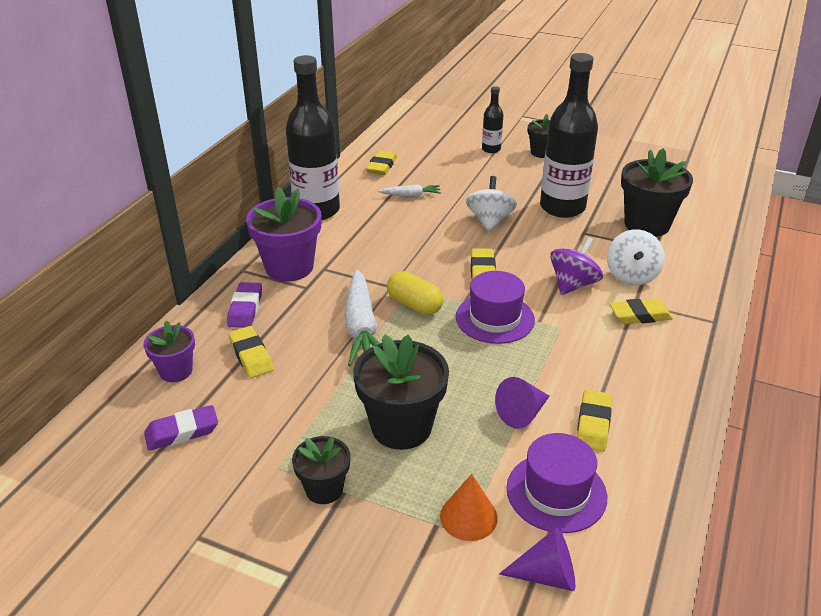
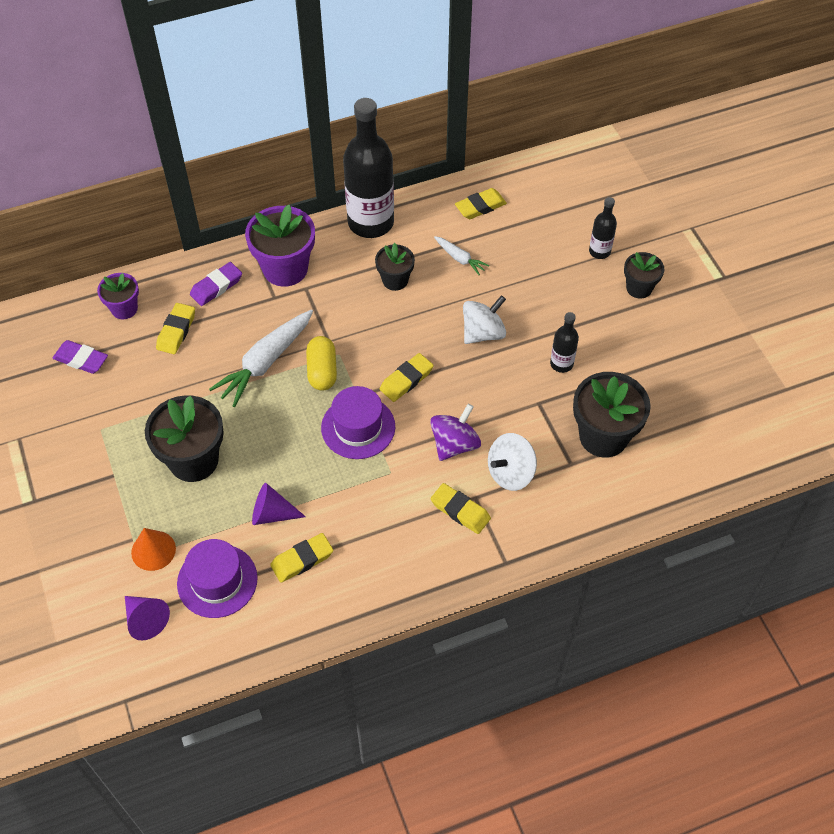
camera: 45 degrees right, 20 degrees up
(324, 489) = (106, 464): black flower pot -> black flower pot (395, 280)
(562, 207) = (561, 364): black bottle -> black bottle, size x0.47
(573, 284) = (454, 444): purple spinning top -> purple spinning top turned 45 degrees counterclockwise

